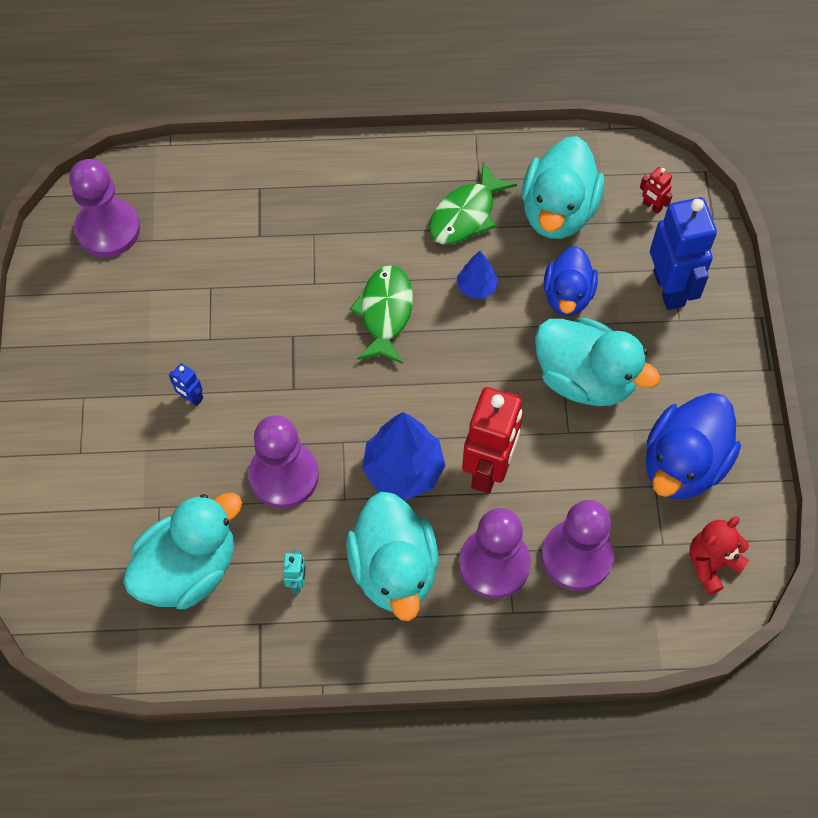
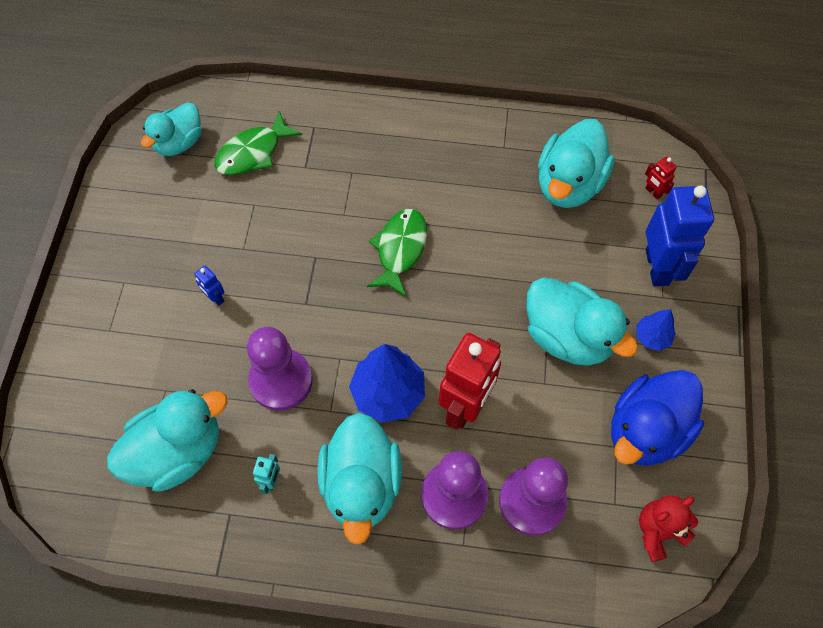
camera: 10 degrees right, 0 degrees up
(108, 229) = (179, 143): purple pawn -> turquoise duck
(466, 214) = (487, 175): green fish -> green fish (253, 153)
(476, 287) = (485, 239): blue tree -> blue tree (652, 337)
(567, 295) = (564, 259): blue duck -> none

